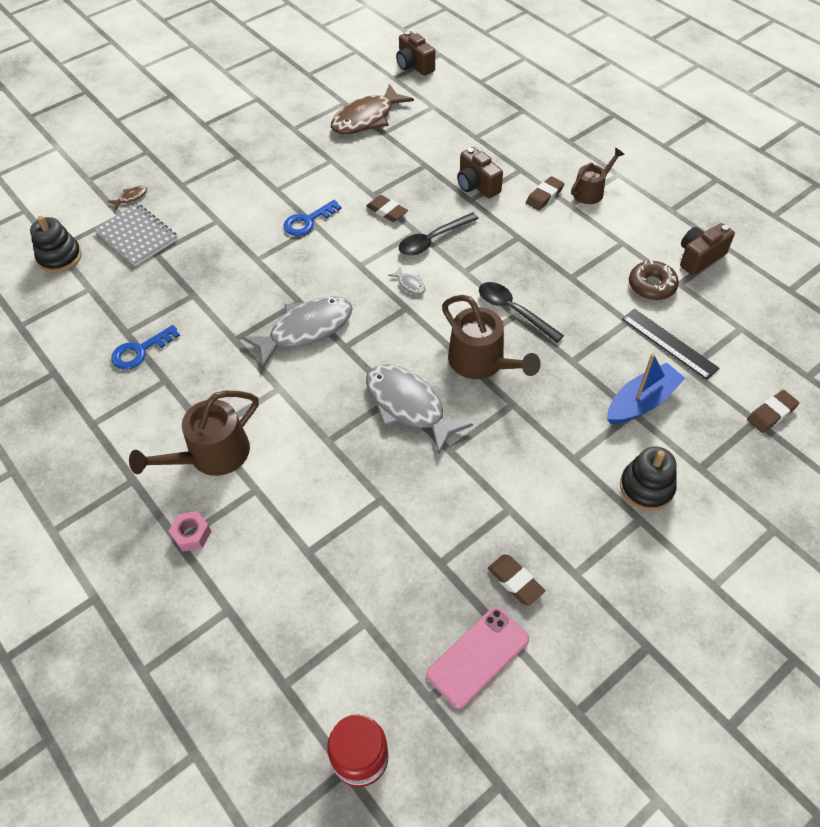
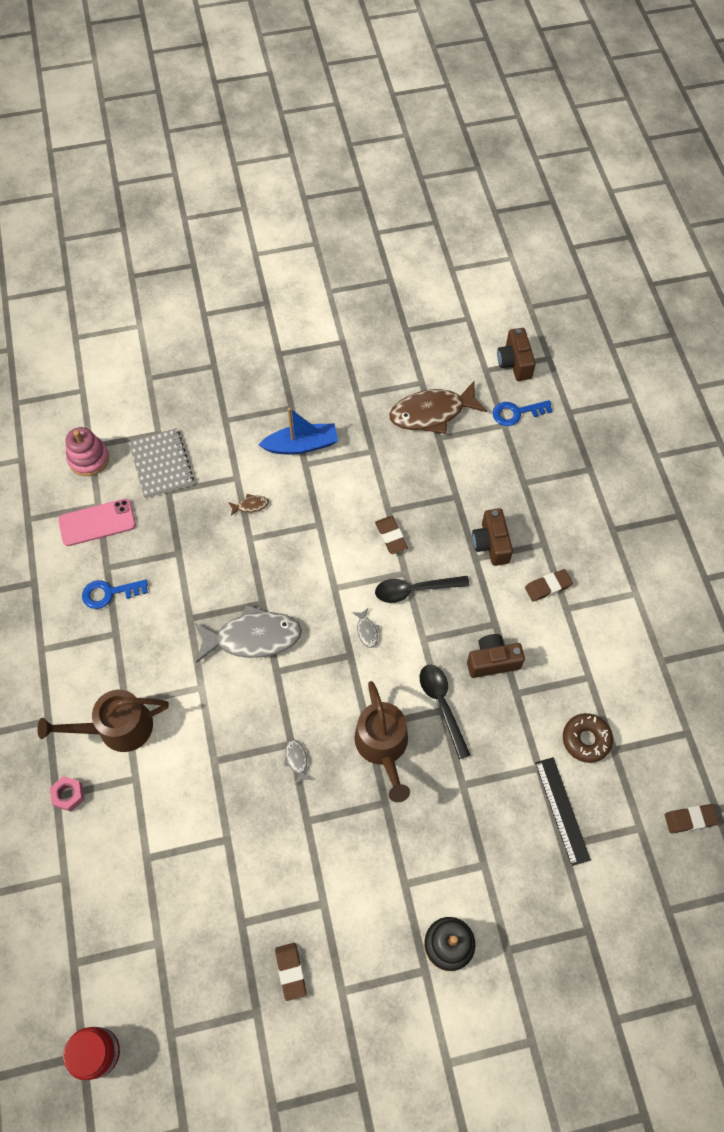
camera: 25 degrees right, 10 degrees up
(60, 257) = (89, 459): black stacking toy -> pink stacking toy
(131, 197) = (176, 416): brown fish -> brown fish (250, 505)
(308, 221) = (315, 515): blue key -> blue key (516, 413)
(408, 406) = (296, 760): grey fish -> grey fish, size x0.40
(478, 656) = (225, 1020): pink phone -> pink phone (97, 522)
(591, 191) = (596, 602): brown watering can -> none
(641, 402) = (498, 858): blue boat -> blue boat (301, 445)
(699, 258) = (652, 730): brown camera -> brown camera (492, 661)
(771, 414) = (607, 930): brown eraser -> brown eraser (690, 819)

